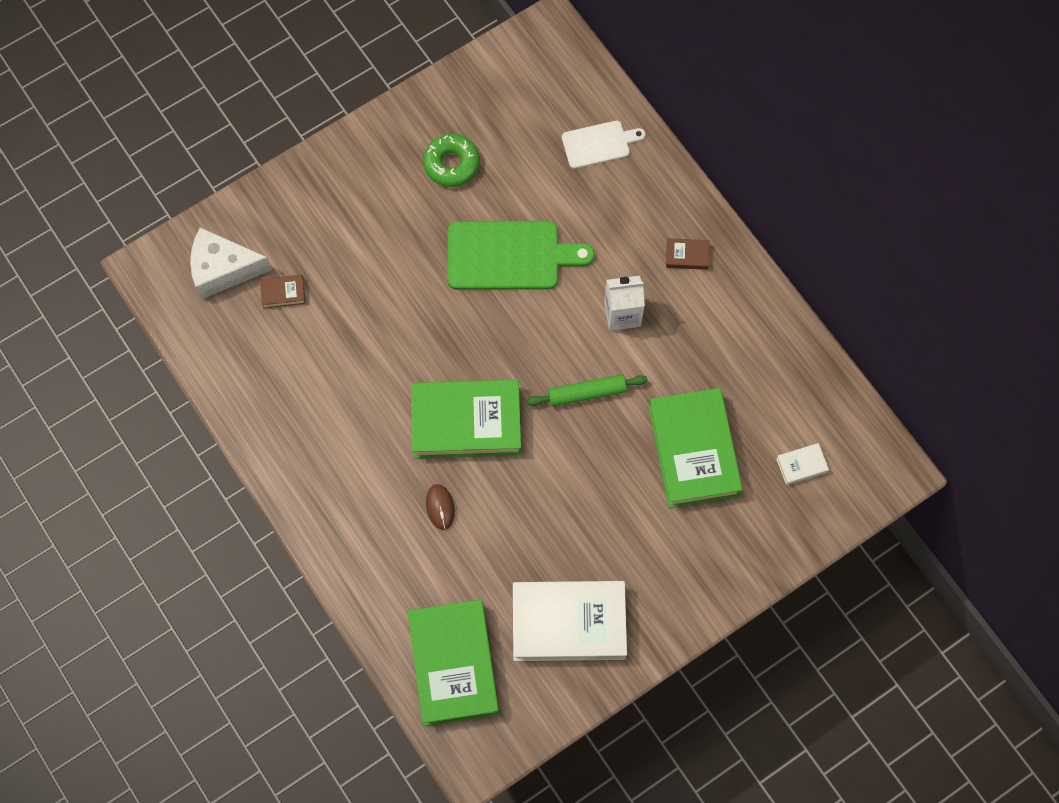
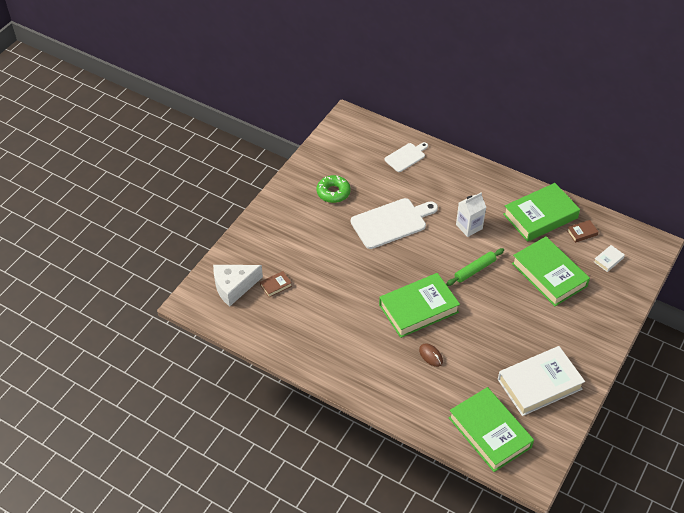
camera: 25 degrees left, 20 degrees down
(509, 256) = (391, 222): green cutting board -> white cutting board
(687, 255) = (484, 189): brown book -> brown book (582, 233)
(744, 342) = (540, 216): none -> green book

